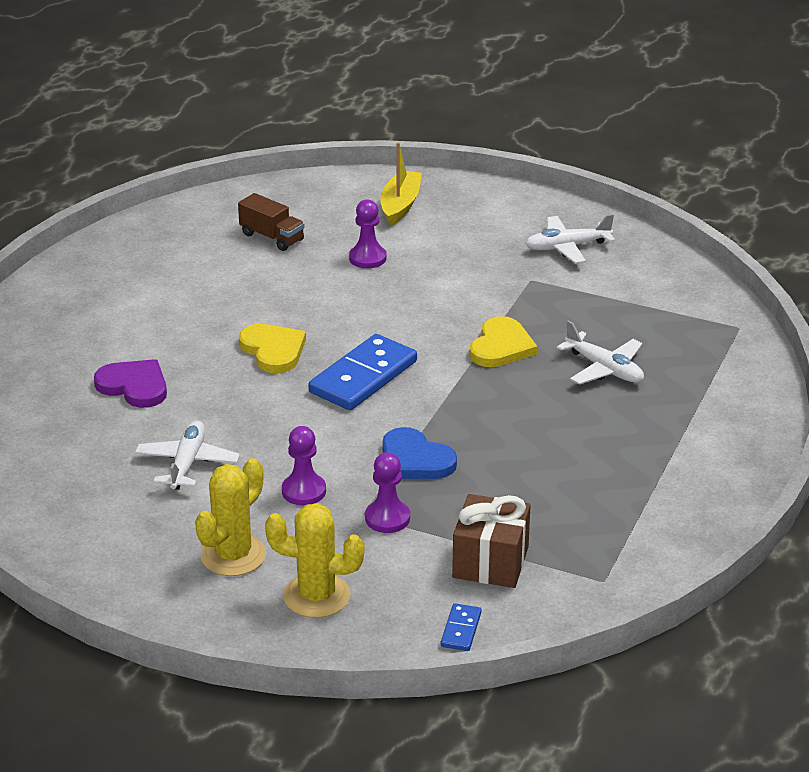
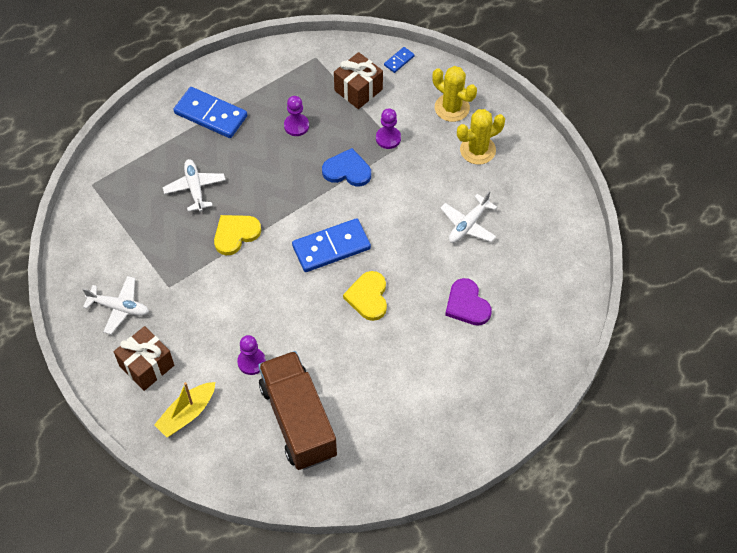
camera: 150 degrees left, 25 degrees up
(272, 237) = (298, 420): brown truck -> brown truck, size x2.13
(304, 491) = (418, 176): purple pawn -> purple pawn (296, 126)
(415, 459) = (347, 170): blue heart -> blue heart turned 60 degrees counterclockwise
(483, 220) = (146, 366): none -> brown gift
(677, 448) = (210, 115): none -> blue domino

